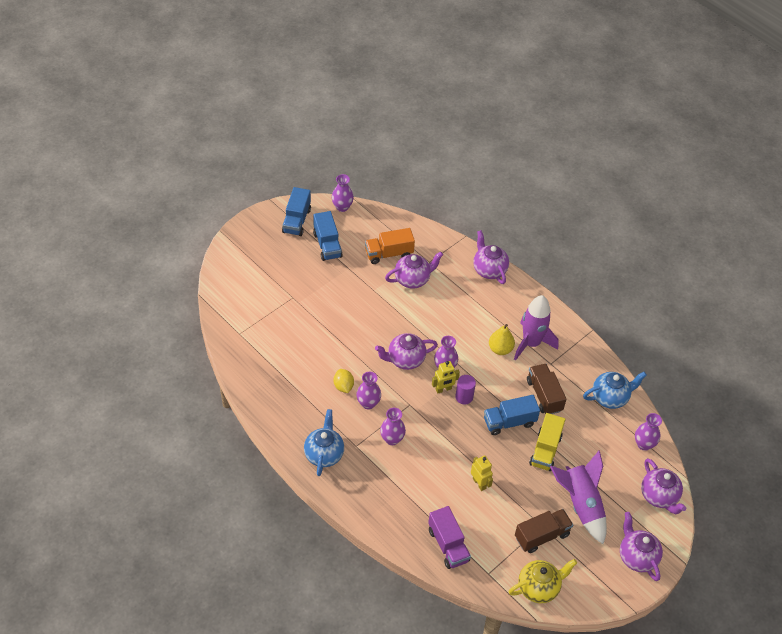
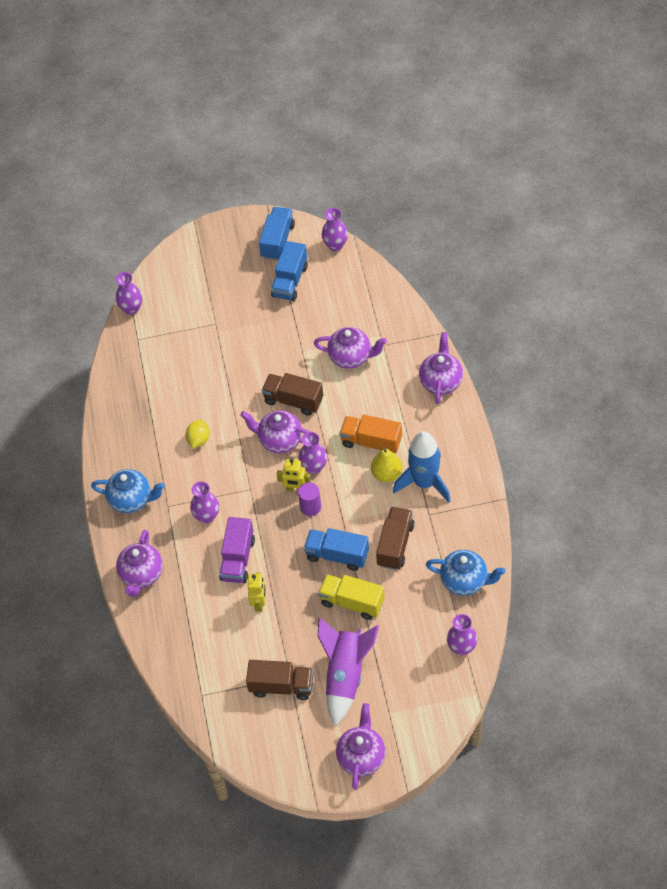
camera: 40 degrees right, 5 degrees up
(296, 221) = (277, 241): blue truck -> blue truck turned 150 degrees clockwise
(324, 454) = (131, 500): blue teapot -> blue teapot turned 60 degrees clockwise
(368, 403) = (210, 469): purple vase -> purple vase (131, 308)
(389, 254) = (347, 318): orange truck -> orange truck (371, 442)
(394, 327) = (293, 400): none -> brown truck
(448, 545) = (183, 648): purple truck -> purple truck (238, 559)
(531, 343) = (424, 483): purple rocket -> blue rocket
(538, 588) = (239, 734): yellow teapot -> none
(545, 450) = (352, 602): yellow truck -> yellow truck turned 60 degrees clockwise
(659, 496) = (434, 709): purple teapot -> purple teapot (141, 575)

